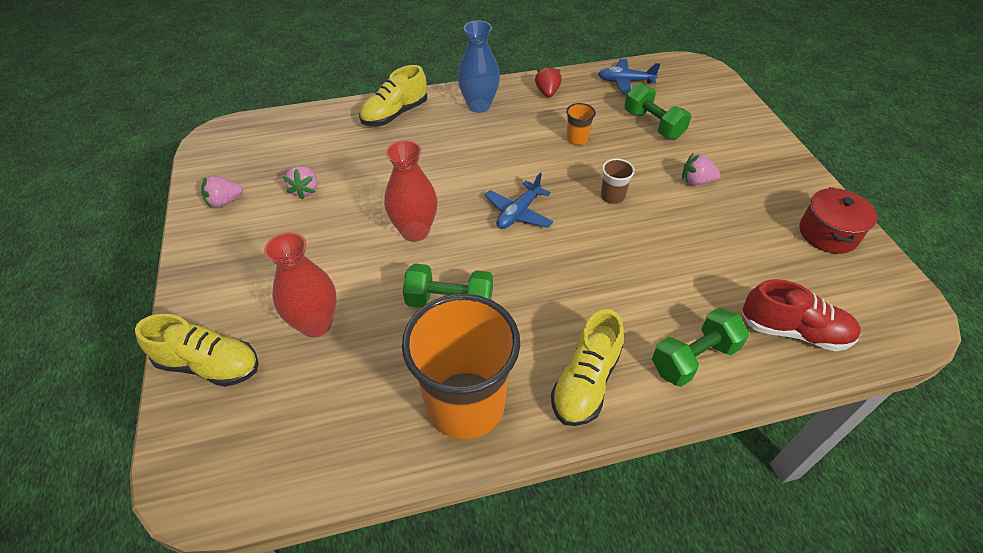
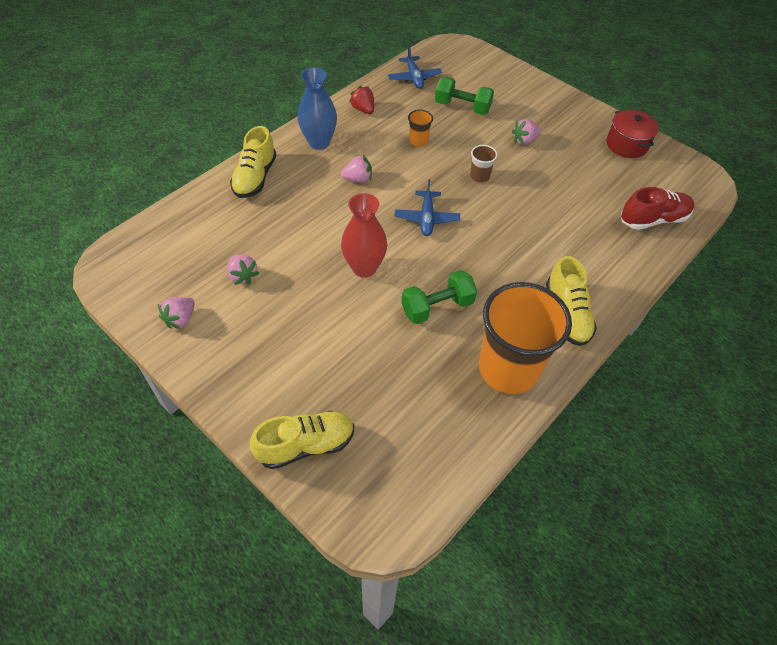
camera: 35 degrees left, 5 degrees up
(316, 324) = (357, 372): red vase -> none
(484, 150) = (358, 179): none -> pink strawberry
(625, 82) = (414, 78): blue plane -> blue plane turned 75 degrees counterclockwise
(693, 358) = (614, 265): green dumbbell -> none

